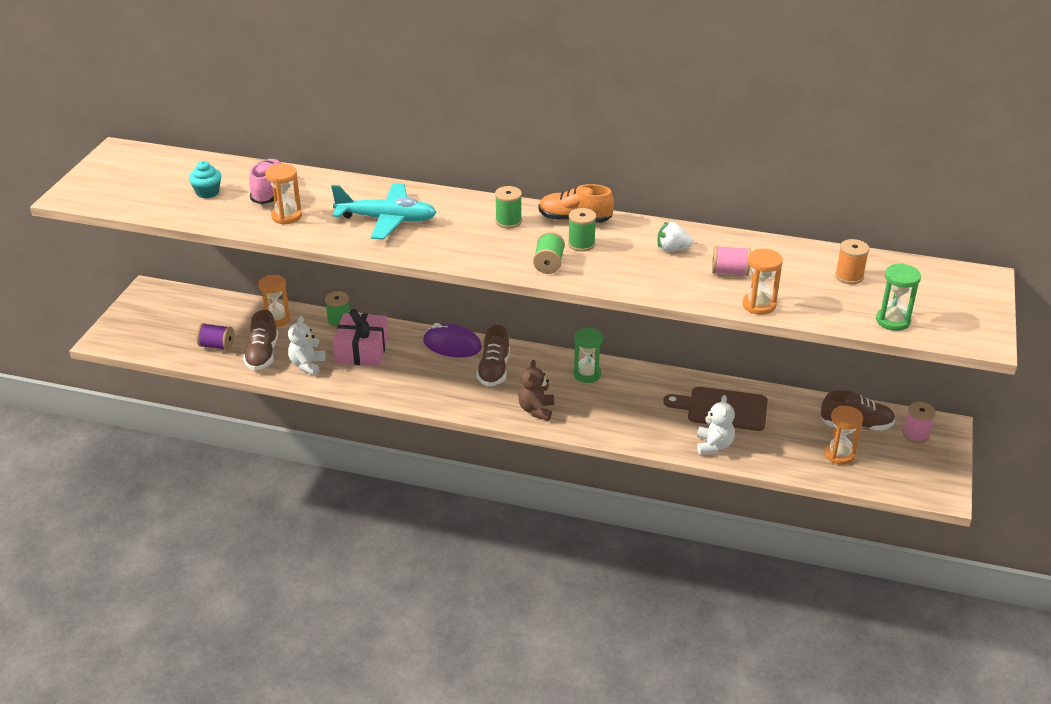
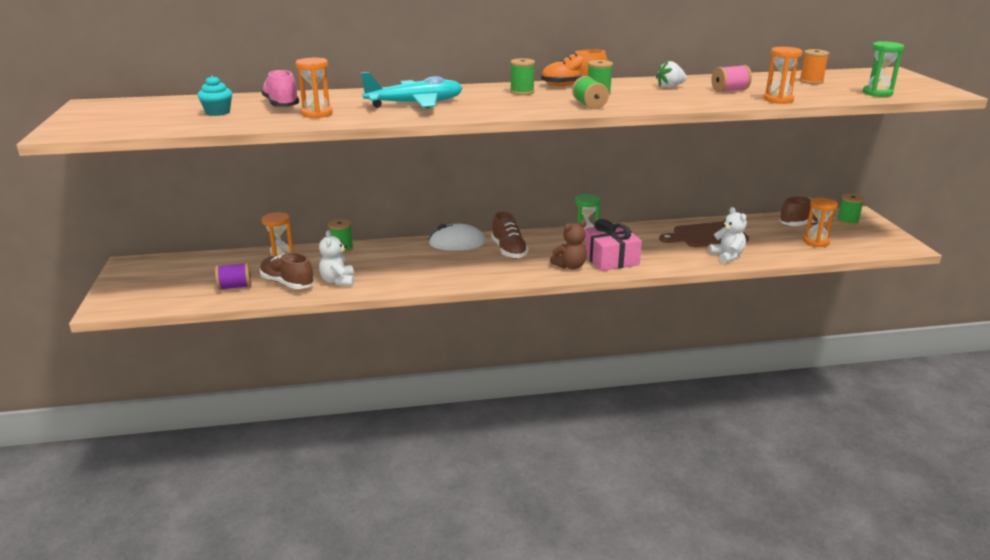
camera: 25 degrees left, 10 degrees down
(262, 354) = (287, 283): brown shoe -> brown shoe turned 150 degrees clockwise
(362, 350) = (381, 262): pink gift -> pink gift (610, 258)
(452, 345) = (457, 243): purple mouse -> white mouse
(536, 410) = (570, 266): brown teddy bear -> brown teddy bear turned 105 degrees counterclockwise
(916, 435) = (847, 221): pink spool -> green spool

